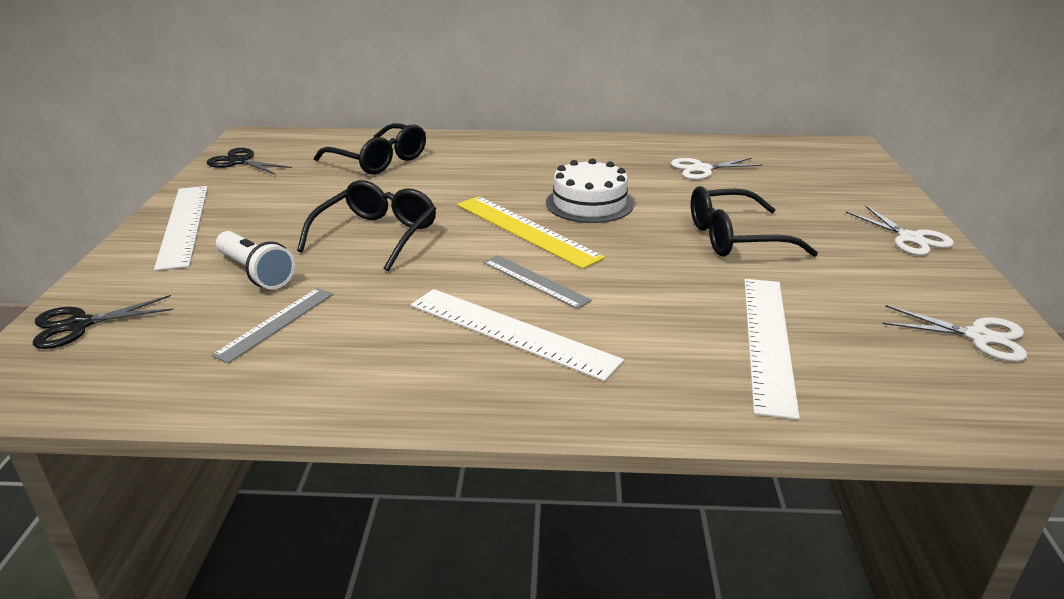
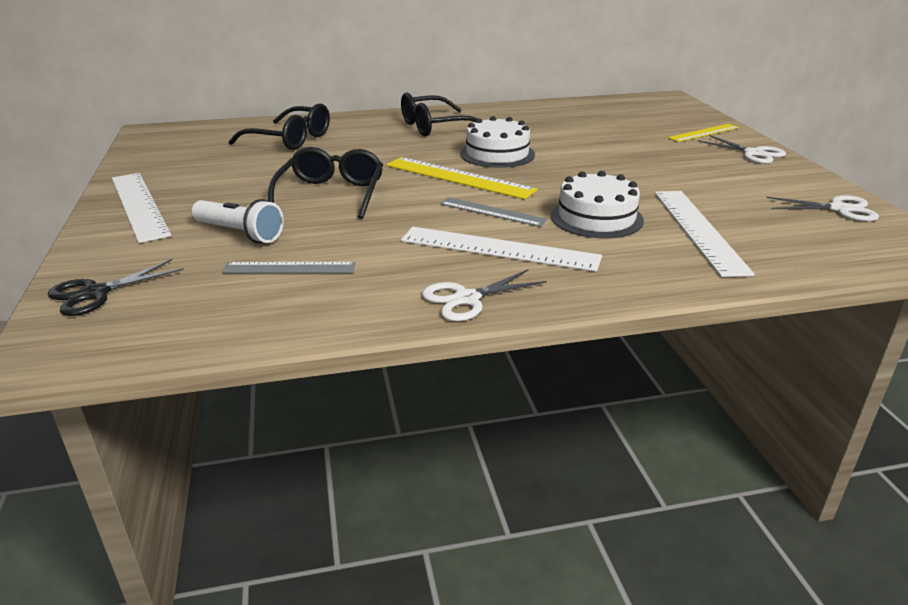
camera: 15 degrees left, 0 degrees up
(240, 161) = (156, 151): black scissors -> none
(276, 323) = (289, 268): grey ruler -> grey ruler turned 75 degrees clockwise
(651, 306) = (596, 218): none -> white cake
(702, 169) = (570, 122): white scissors -> white scissors (467, 299)
(735, 238) = (627, 166): black glasses -> black glasses (434, 127)
(862, 201) = (703, 133): none -> yellow ruler

